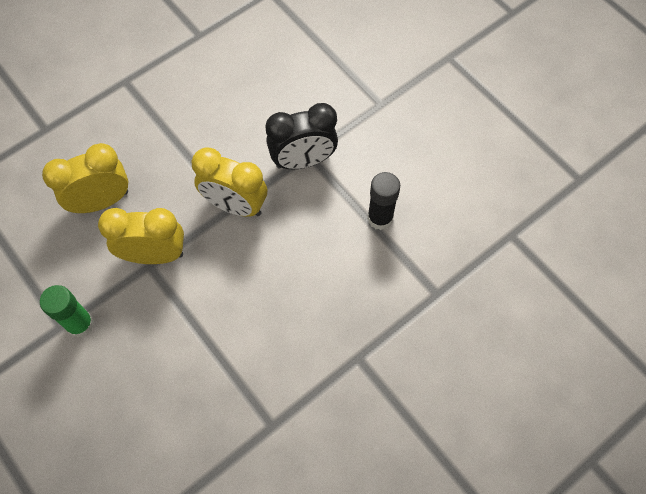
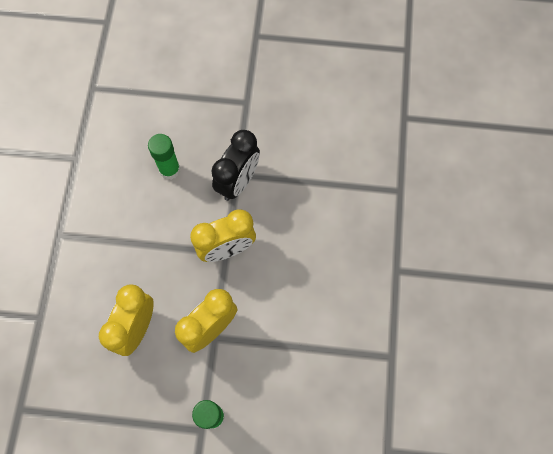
camera: 45 degrees left, 5 degrees up
(259, 104) = (170, 170): none -> green glue stick
(380, 218) = (322, 175): black glue stick -> none

